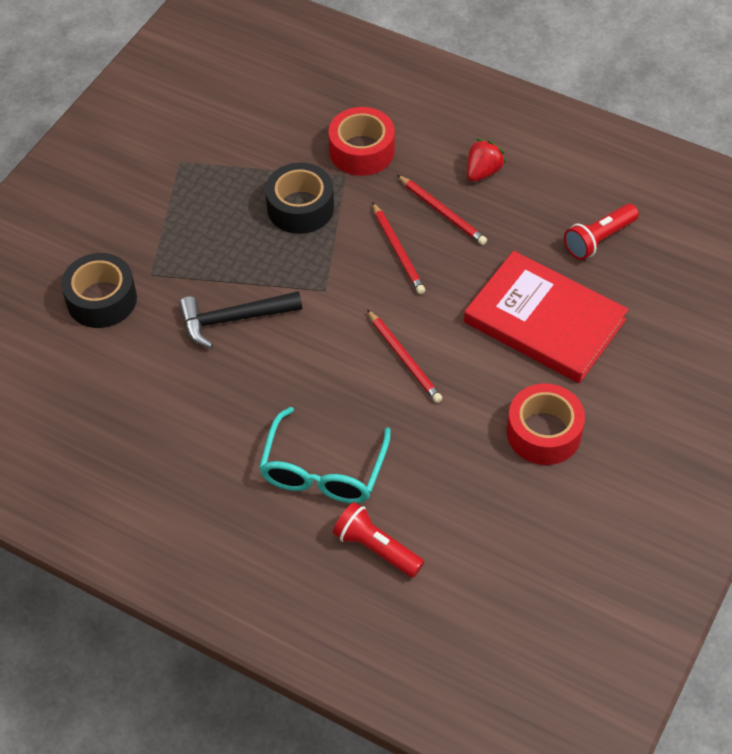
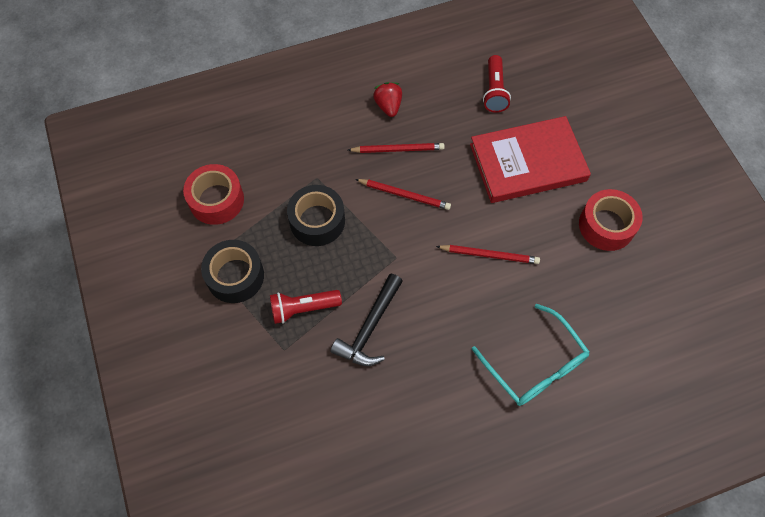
camera: 50 degrees left, 10 degrees up
(101, 299) = (275, 397): black tape -> black tape (235, 276)
(362, 151) = (306, 153): red tape -> red tape (216, 200)
(376, 548) = (617, 379): red flashlight -> red flashlight (303, 308)

